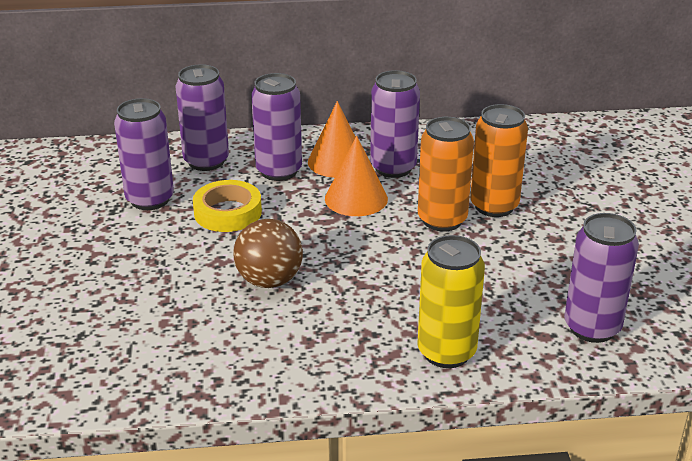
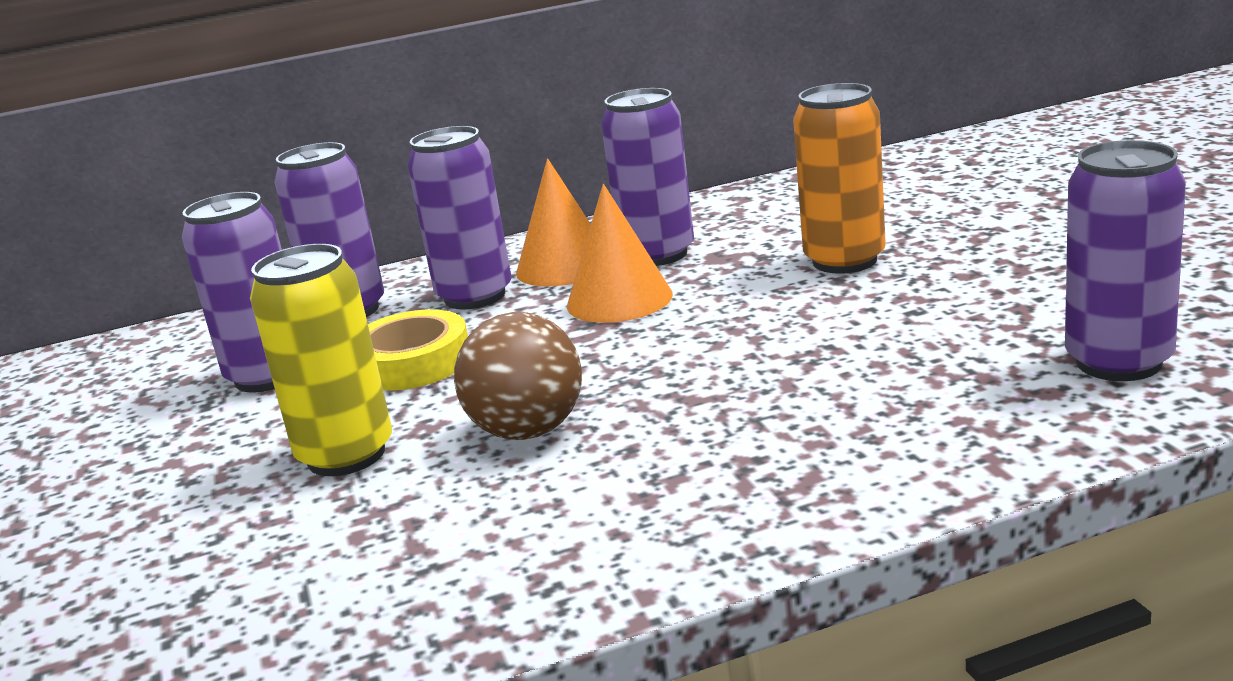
camera: 10 degrees left, 10 degrees down
(442, 220) = (774, 293): orange can -> none
(446, 352) = (902, 452): yellow can -> yellow can (346, 455)

